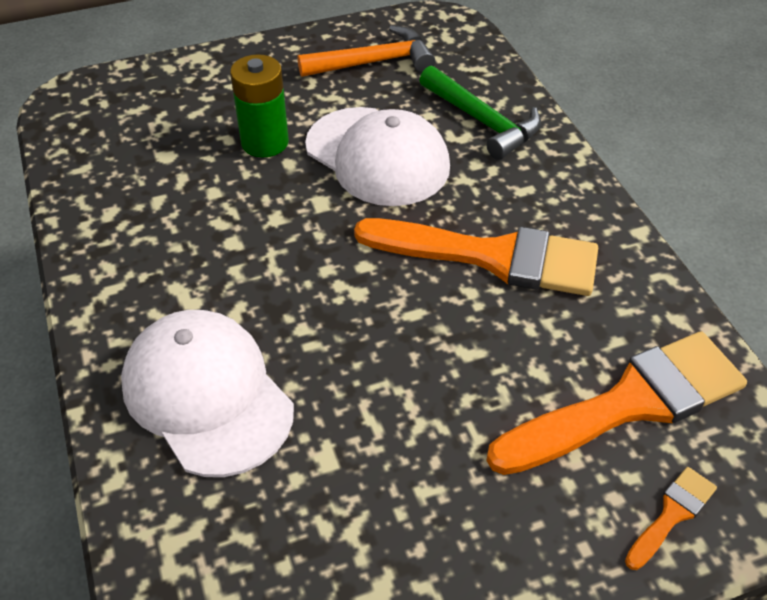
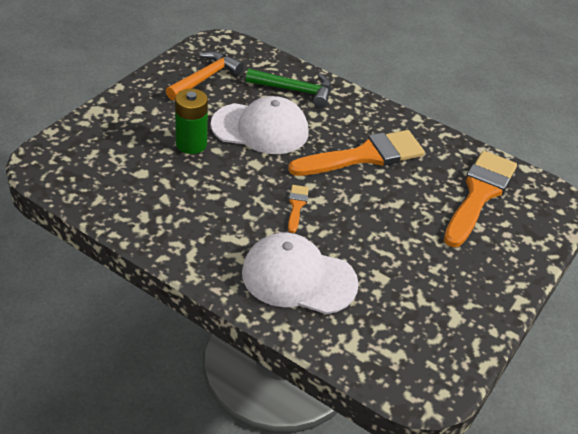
camera: 40 degrees left, 5 degrees down
(672, 514) = (532, 230): orange brush -> orange brush (296, 206)

